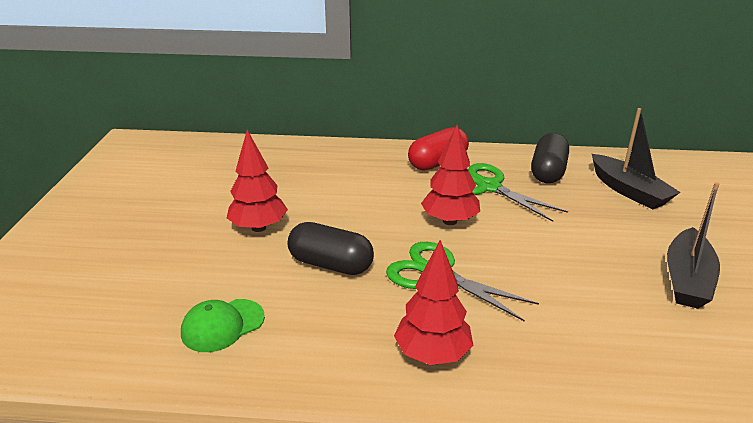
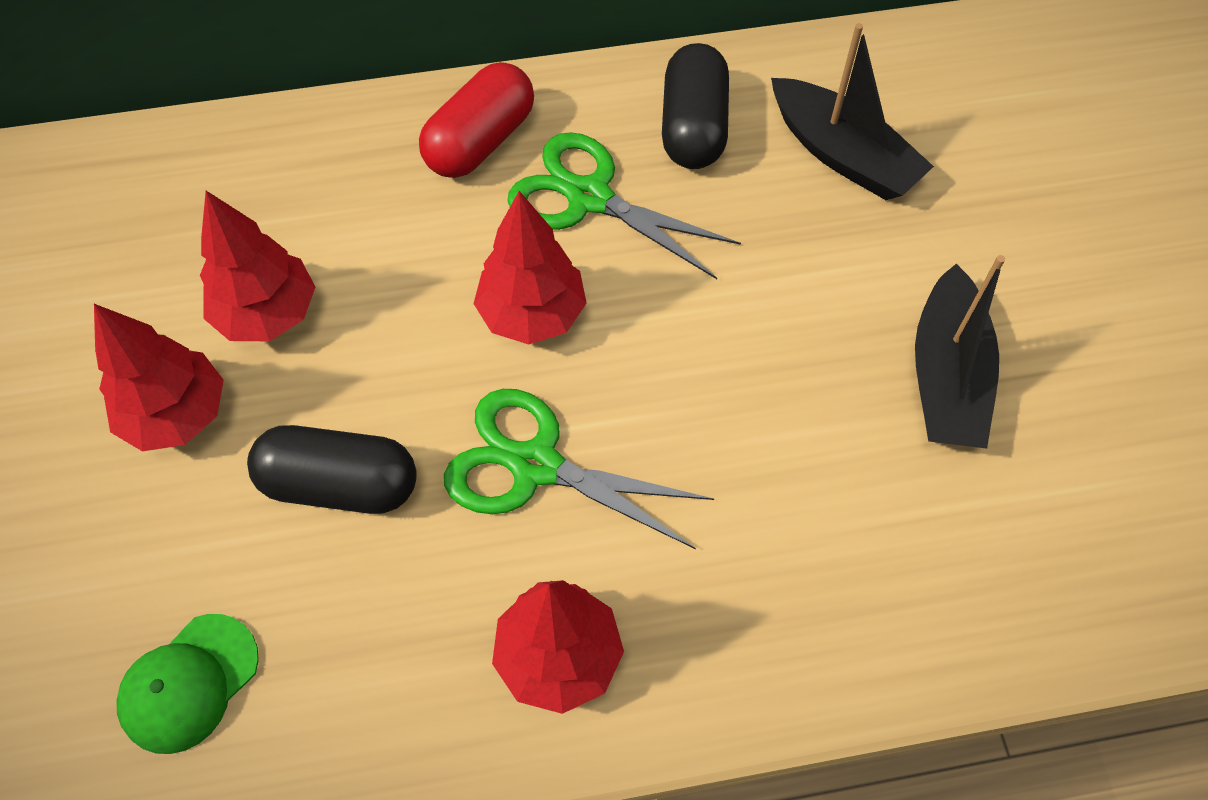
camera: 15 degrees left, 30 degrees up
(316, 201) = (267, 314): none -> red tree

